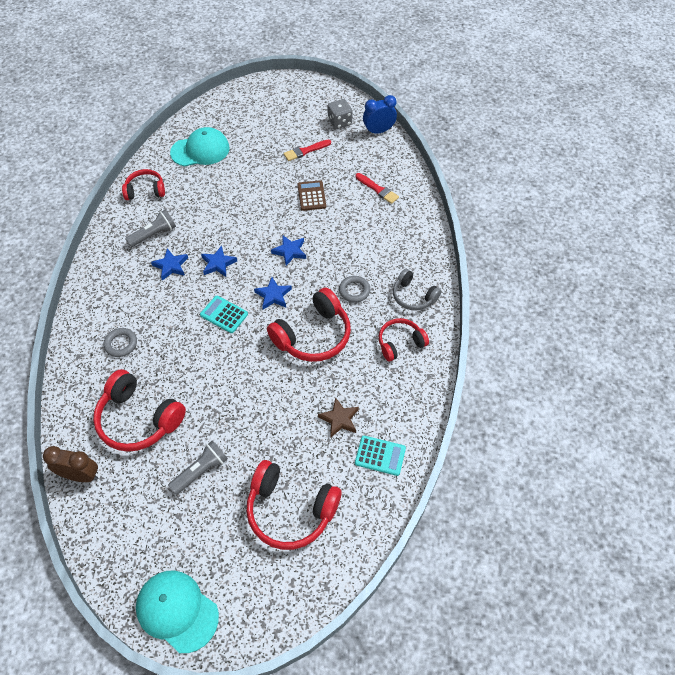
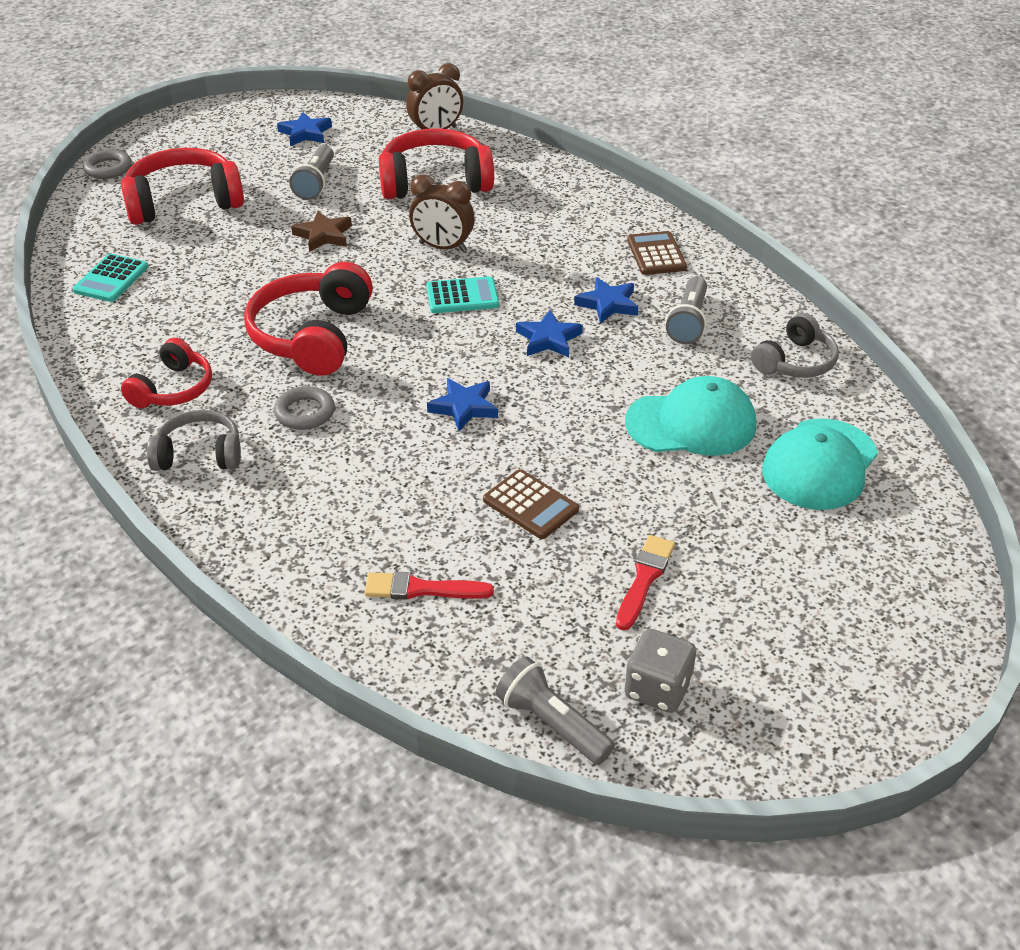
camera: 140 degrees right, 15 degrees down
(111, 281) = (656, 254): none -> brown calculator
(121, 344) = (547, 216): grey ring -> grey ring (108, 168)
(145, 190) = (795, 362): red headphones -> grey headphones
(177, 611) = (233, 116): turquoise cap -> turquoise cap (691, 423)
(195, 357) = (443, 247): none -> brown clock
(273, 295) = (421, 347): blue star -> blue star (305, 133)
(339, 419) = (193, 283): brown star -> brown star (323, 235)
(378, 131) = (551, 723): blue clock -> grey flashlight
(380, 456) = (111, 279): turquoise calculator -> turquoise calculator turned 45 degrees counterclockwise

